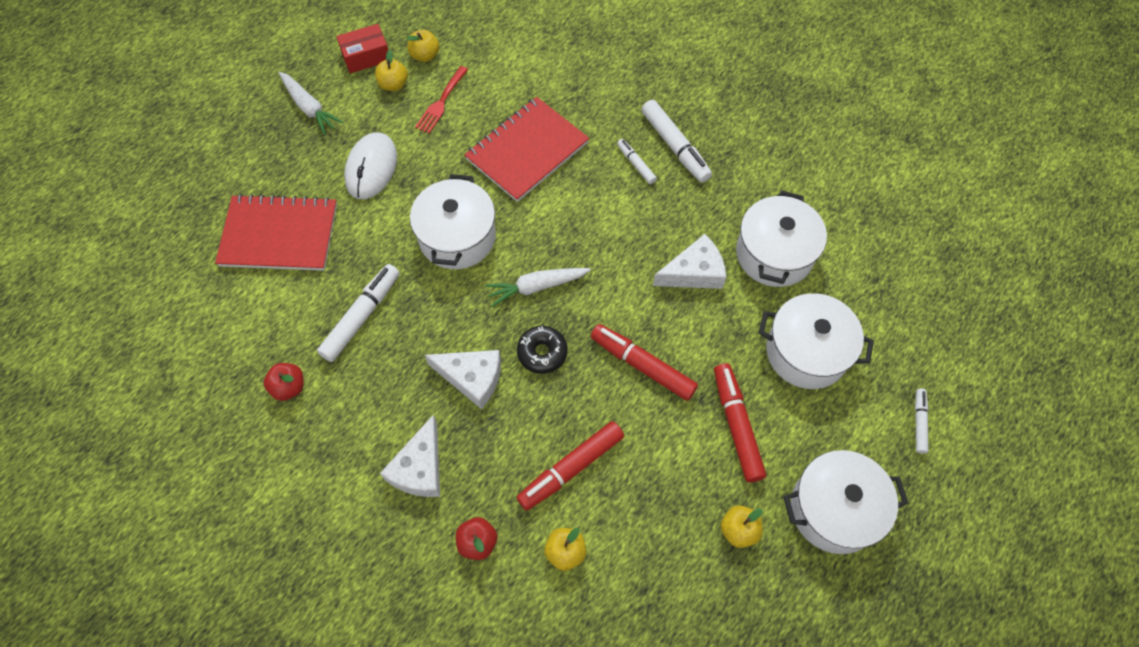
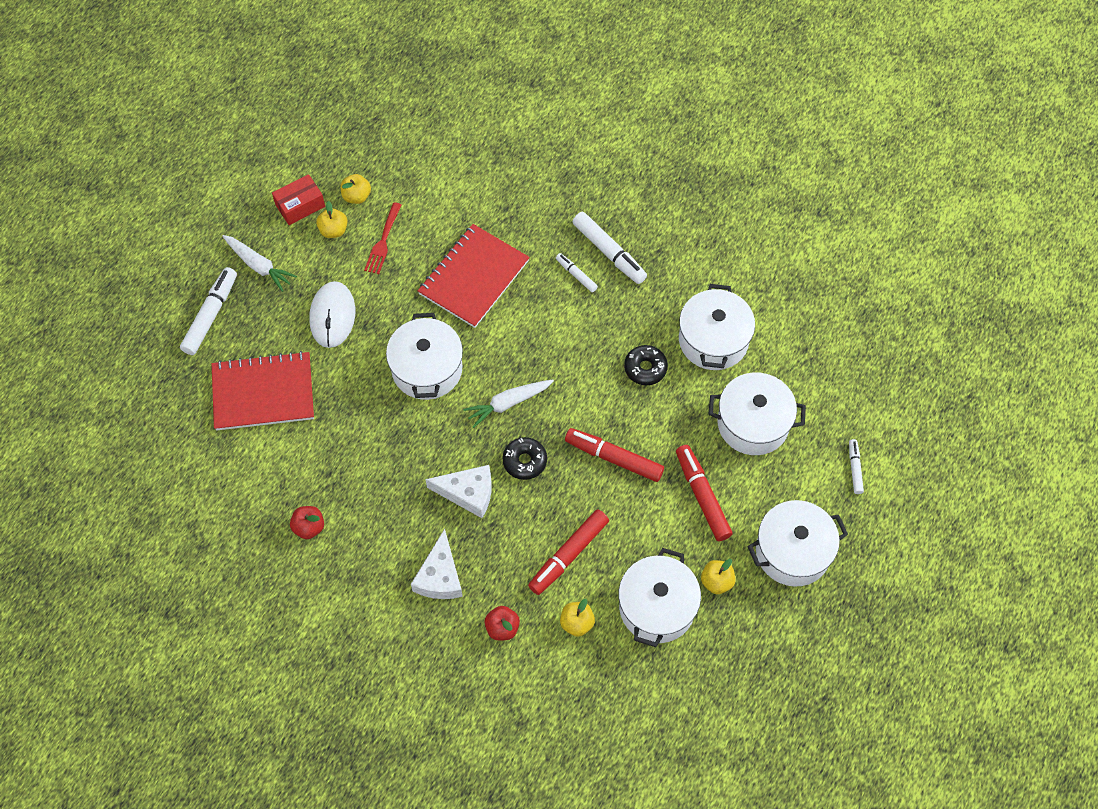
camera: 10 degrees left, 0 degrees up
(362, 316) = (358, 455): white marker -> white marker (211, 315)
(663, 549) = (657, 607): none -> white pot
(694, 272) = (645, 368): white cheese -> black donut

